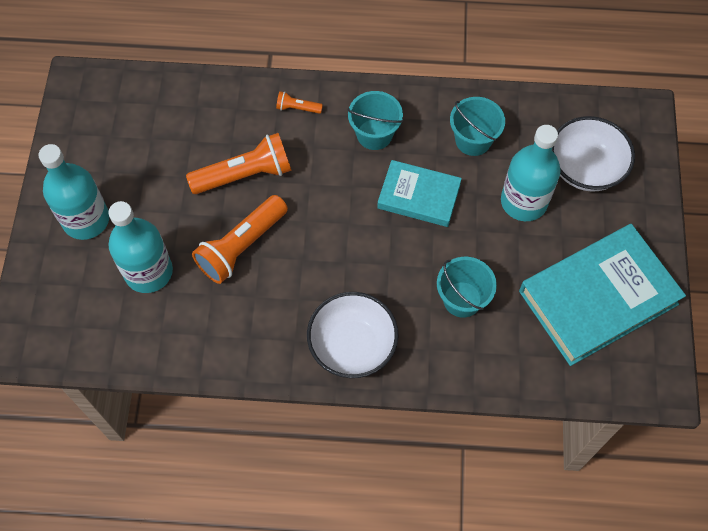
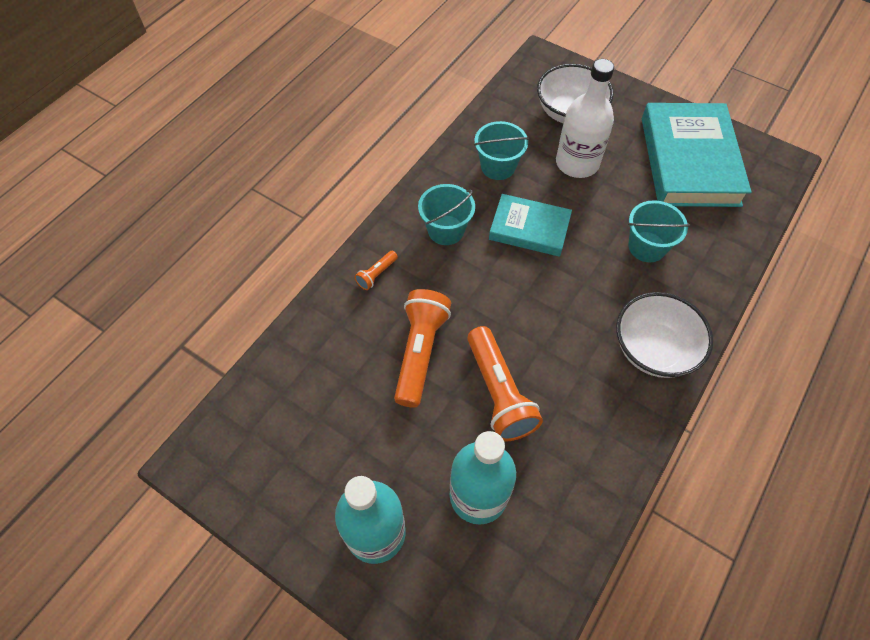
camera: 60 degrees left, 5 degrees down
(419, 196) = (529, 229): turquoise book -> turquoise book turned 60 degrees clockwise
(523, 201) = (577, 163): turquoise bottle -> white bottle

